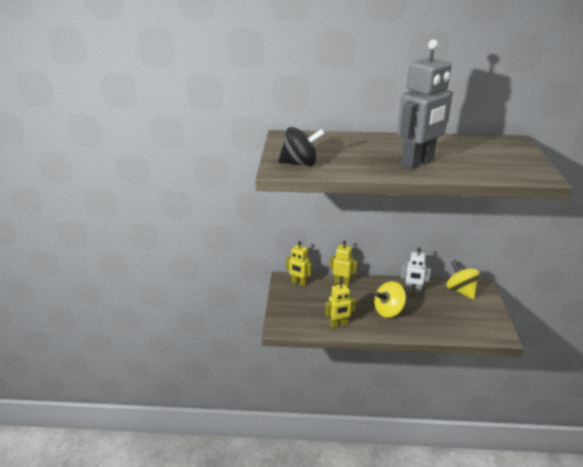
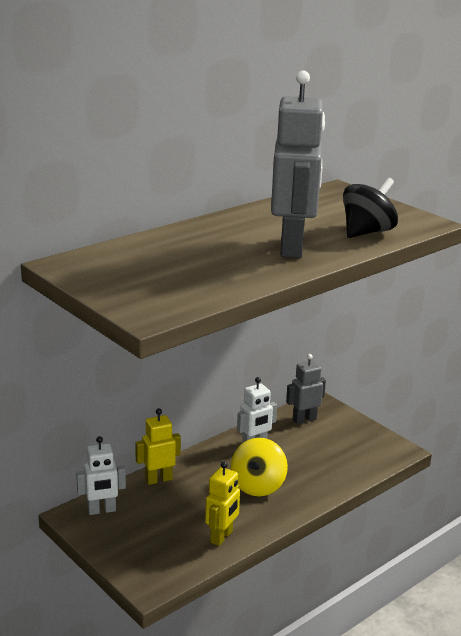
camera: 45 degrees left, 5 degrees down
(299, 283) = (102, 510): yellow robot -> white robot
(300, 163) = (161, 296): black spinning top -> black spinning top (367, 232)
(460, 291) = (304, 419): yellow spinning top -> grey robot

